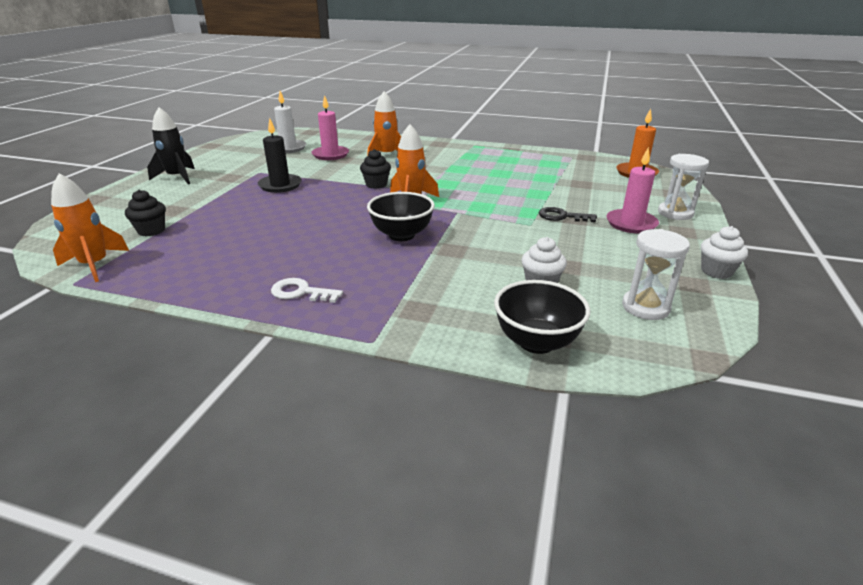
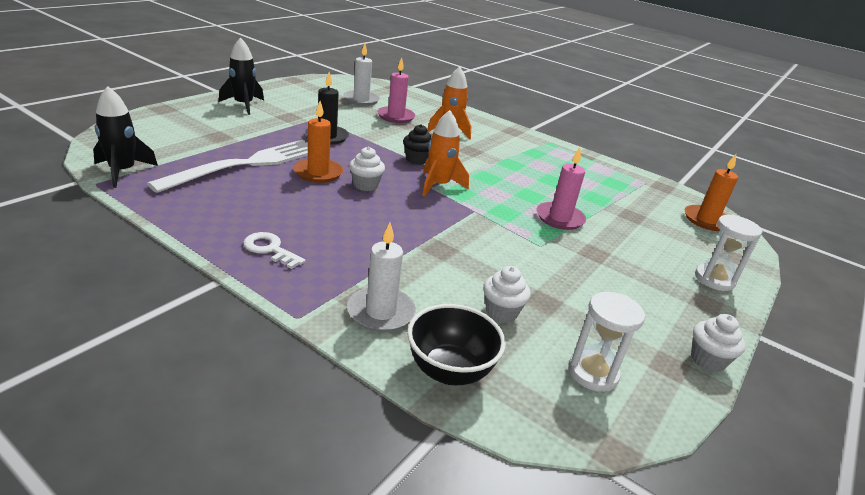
camera: 15 degrees right, 0 degrees up
(95, 265) = (123, 172): orange rocket -> black rocket
(151, 230) = (187, 152): black cupcake -> none
(222, 226) = (248, 164): none -> white fork
(296, 217) = (318, 173): none -> orange candle
(347, 216) = (365, 185): none -> white cupcake
(401, 235) = (402, 219): black bowl -> none
(442, 314) = (381, 312): none -> white candle
(562, 216) = (581, 247): black key -> none
(631, 223) = (652, 276): pink candle -> pink candle (559, 218)

